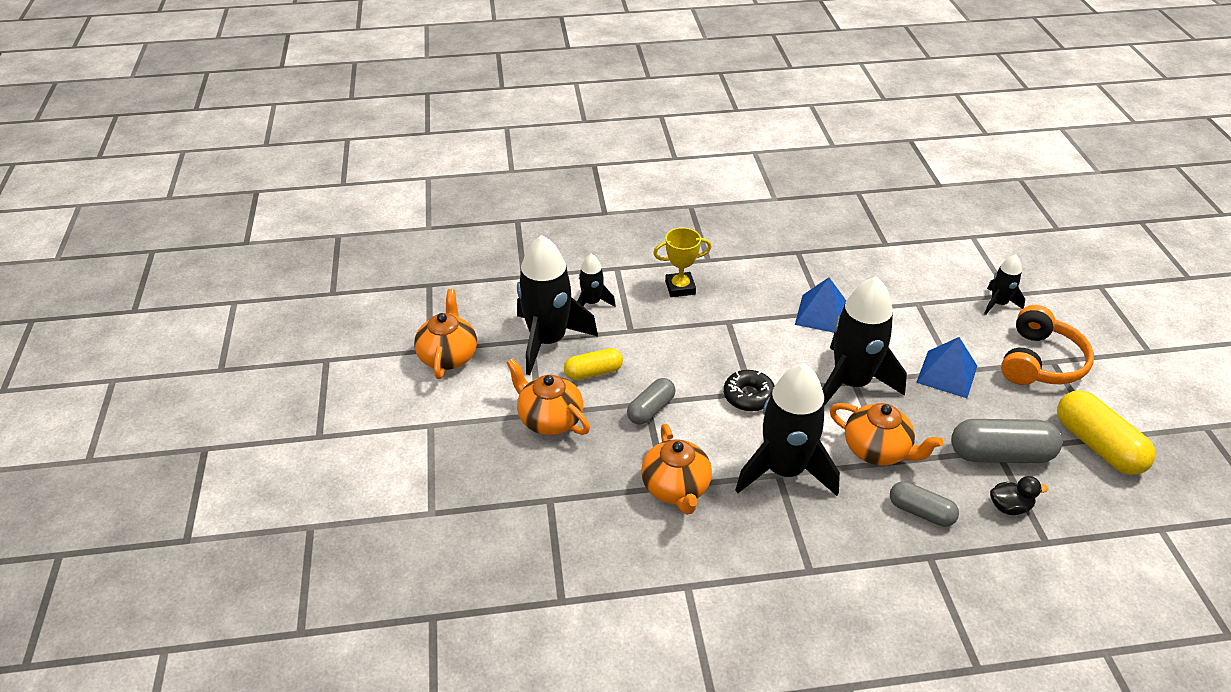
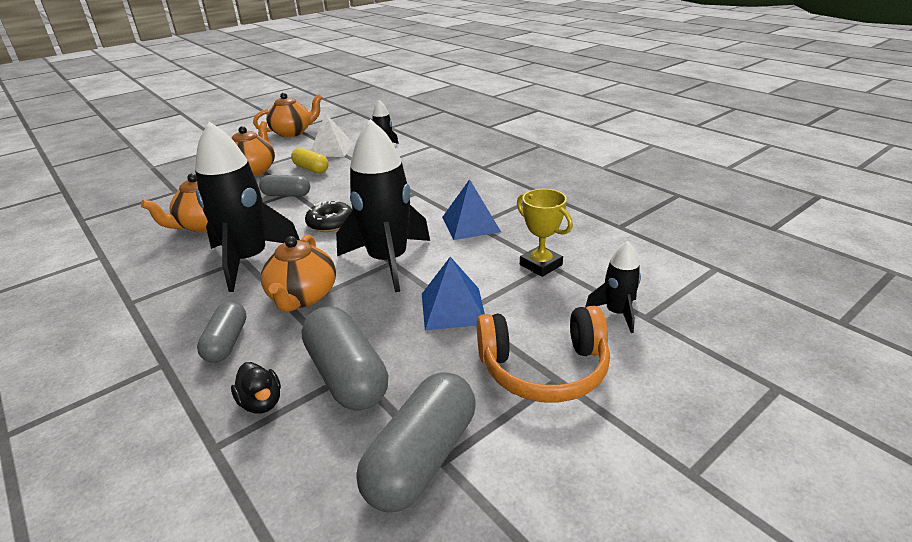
camera: 60 degrees right, 10 degrees down
(548, 341) = (331, 149): black rocket -> white pyramid
(680, 288) = (435, 168): yellow trophy -> yellow trophy (540, 265)
(1097, 445) = (422, 458): yellow capsule -> grey capsule

